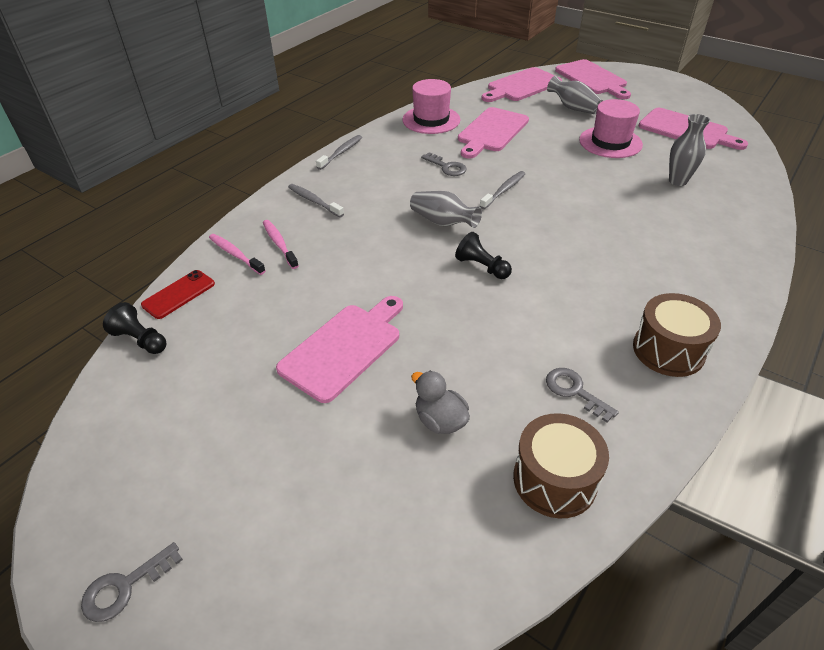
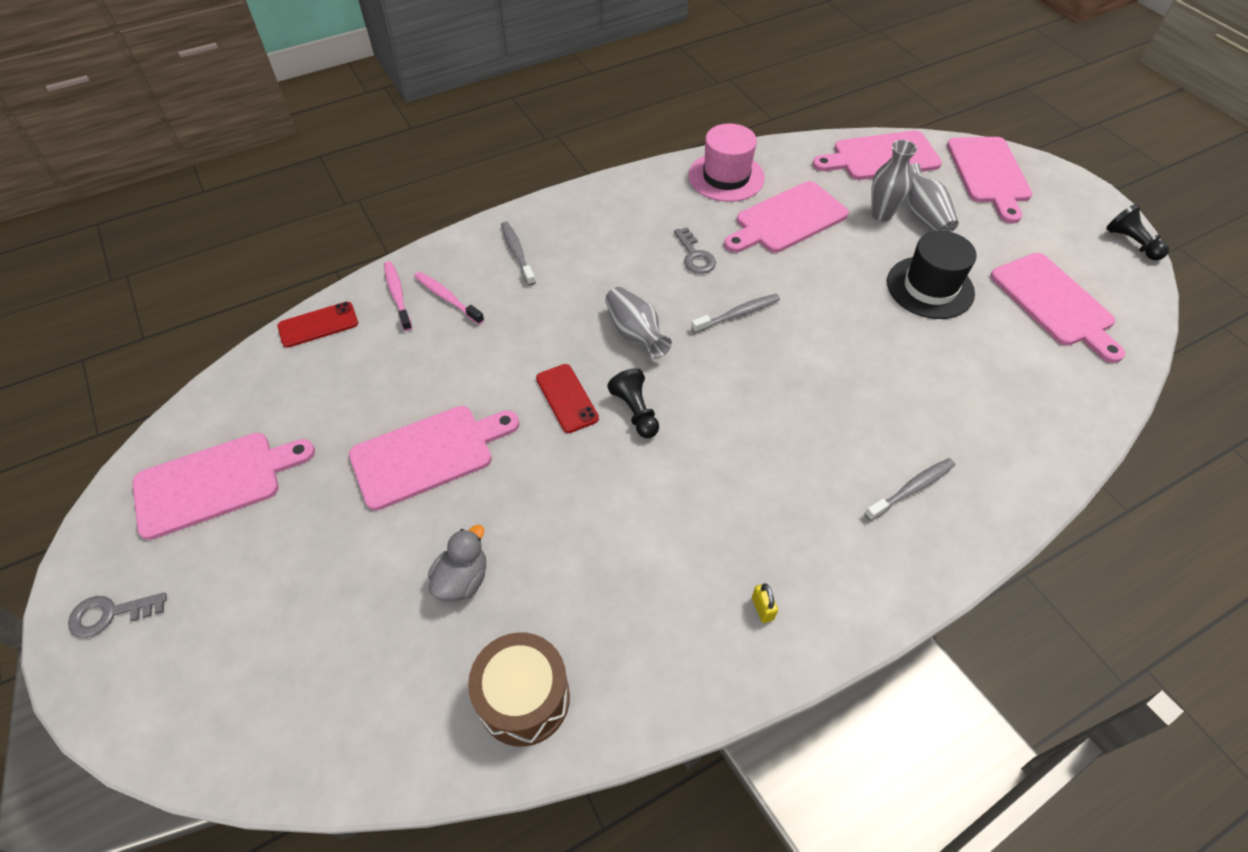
camera: 25 degrees right, 10 degrees up
(140, 340) = (257, 365): black pawn -> black pawn (1131, 243)
(162, 438) = (215, 482): none -> pink cutting board
(279, 244) = (447, 298): pink toothbrush -> pink toothbrush turned 45 degrees counterclockwise
(341, 152) = (589, 193): grey toothbrush -> grey toothbrush (911, 489)
(425, 275) = (567, 398): none -> red phone
(440, 420) = (462, 579): grey duck -> grey duck turned 45 degrees clockwise
(574, 391) = (619, 610): grey key -> none
(610, 142) = (930, 287): pink hat -> black hat
(668, 350) = (762, 608): brown drum -> yellow padlock
(677, 181) = (972, 380): grey vase -> grey vase (881, 214)

